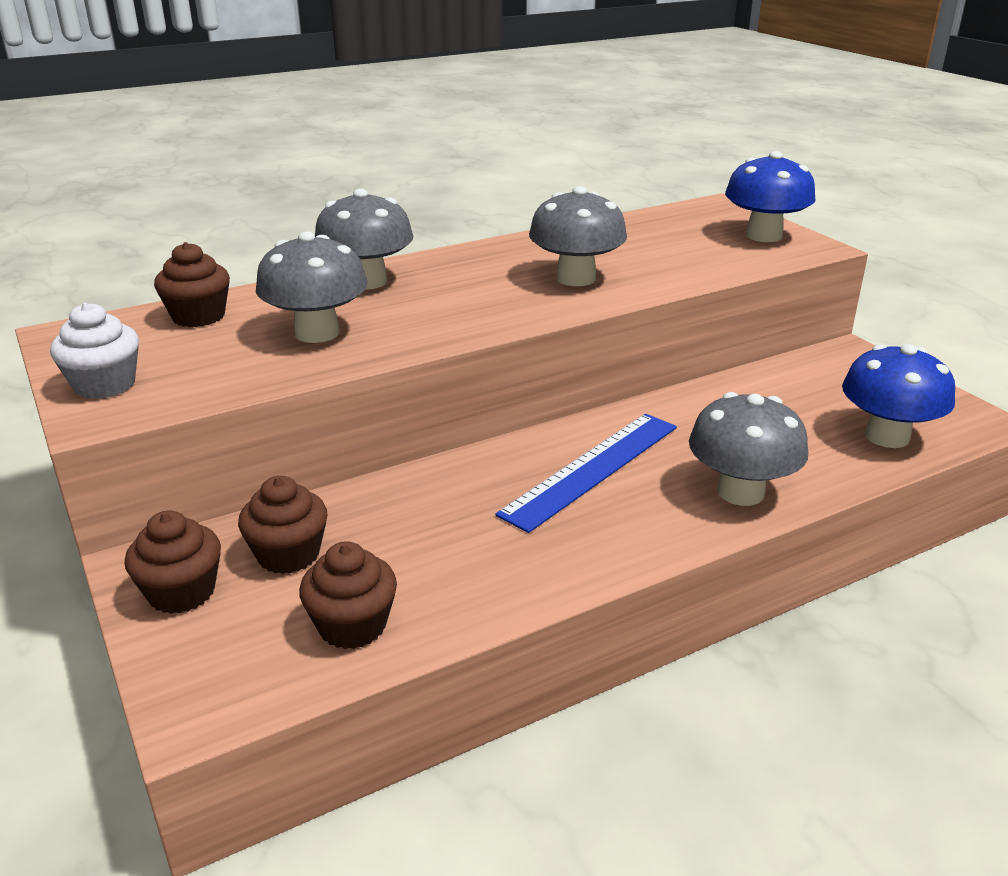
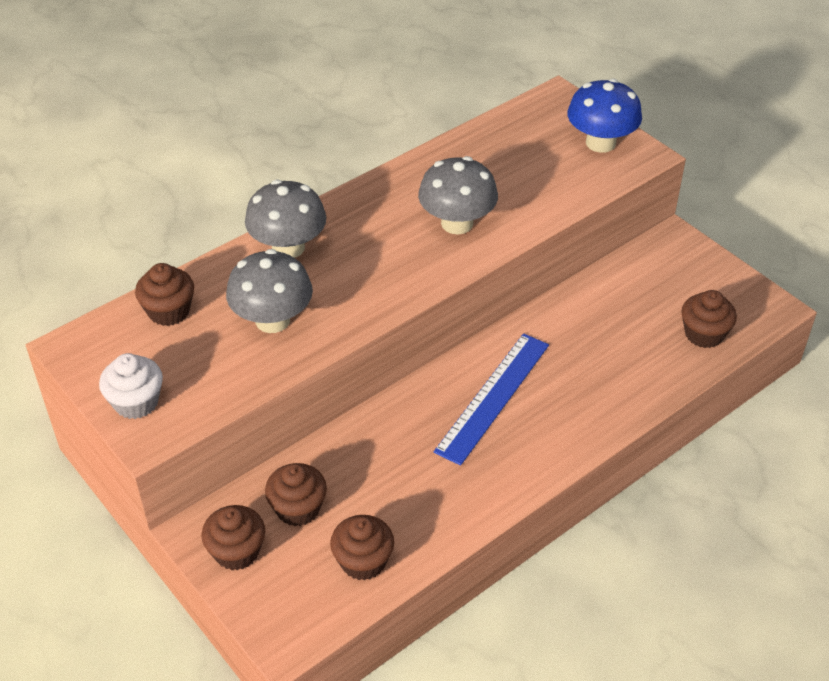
camera: 10 degrees left, 15 degrees up
(740, 492) = (602, 405): grey mushroom -> none
(887, 436) = (704, 334): blue mushroom -> brown cupcake

